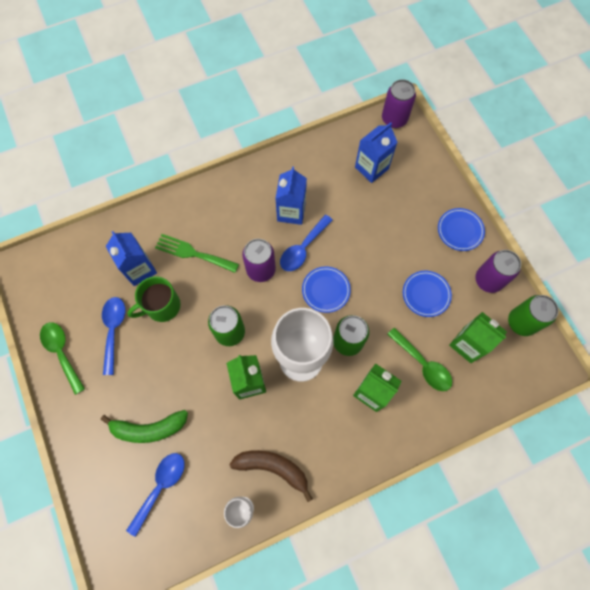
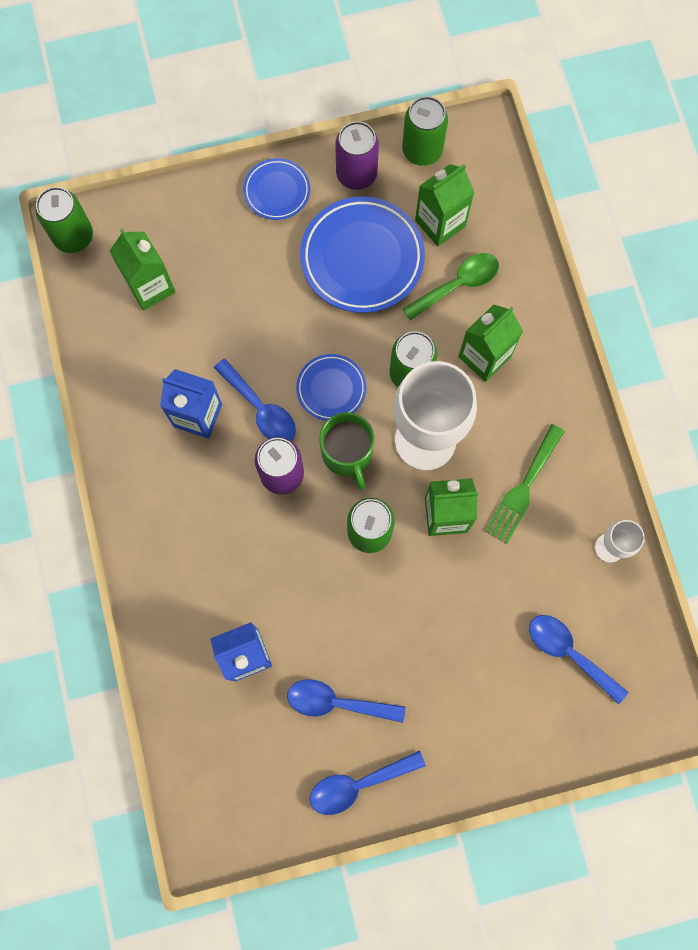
camera: 80 degrees left, 5 degrees up
(62, 353) = (358, 784): green spoon -> blue spoon
(149, 428) = (489, 662): green banana -> none
(162, 306) = (312, 626): green mug -> green mug (347, 454)
(193, 253) = (236, 570): green fork -> green fork (523, 488)
(273, 468) = (564, 501): brown banana -> none
(371, 168) = (150, 287): blue carton -> green carton
(394, 119) = (73, 236): purple can -> green can
(426, 294) = (362, 258): blue plate -> blue plate, size x1.82

